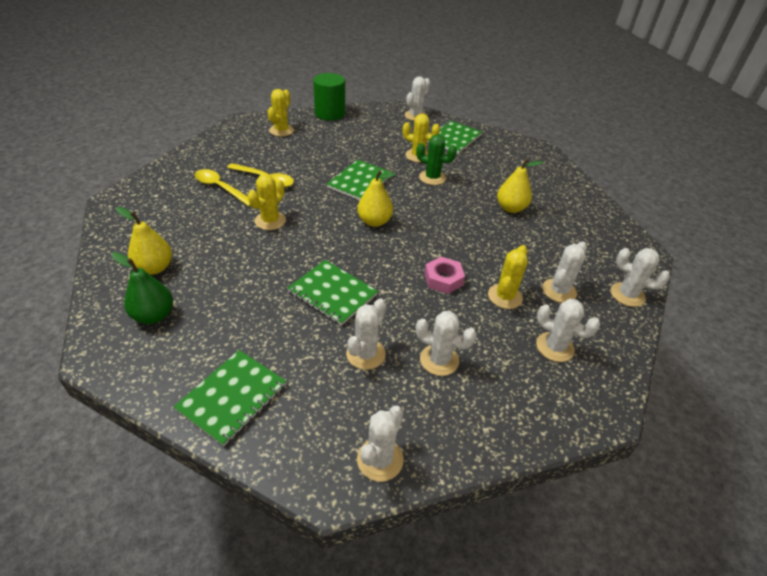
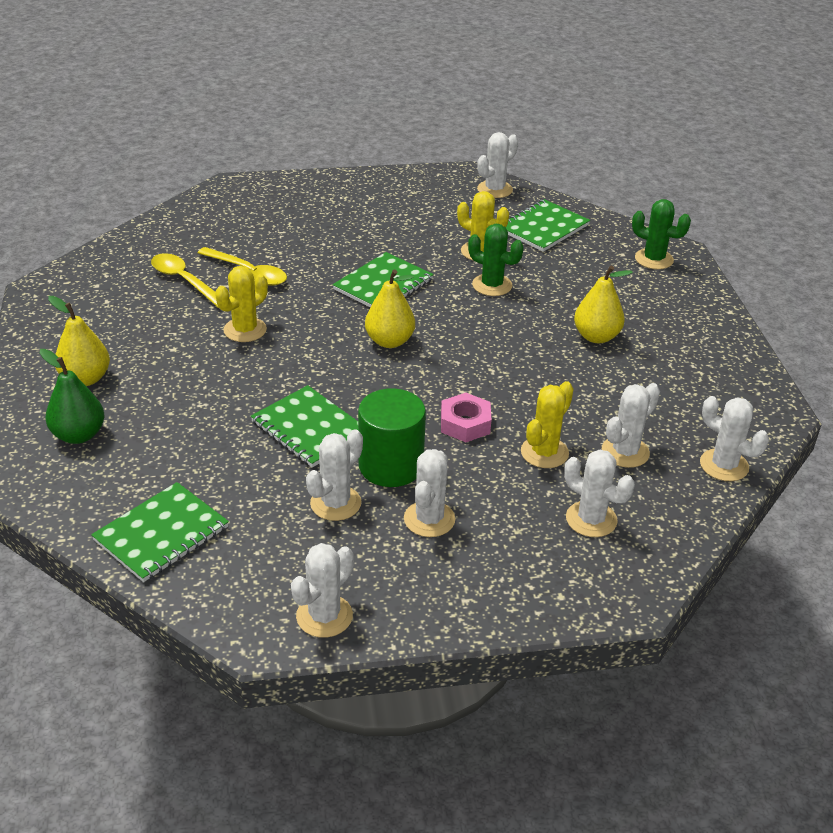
camera: 10 degrees right, 5 degrees down
(281, 130) = (285, 203): yellow cactus -> none
(330, 113) = (362, 180): green cylinder -> green cylinder (391, 466)
(439, 360) = (429, 519): white cactus -> white cactus turned 75 degrees clockwise
(528, 154) = (654, 259): none -> green cactus

